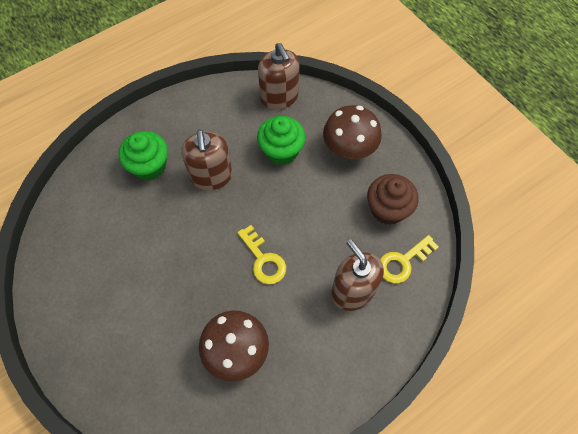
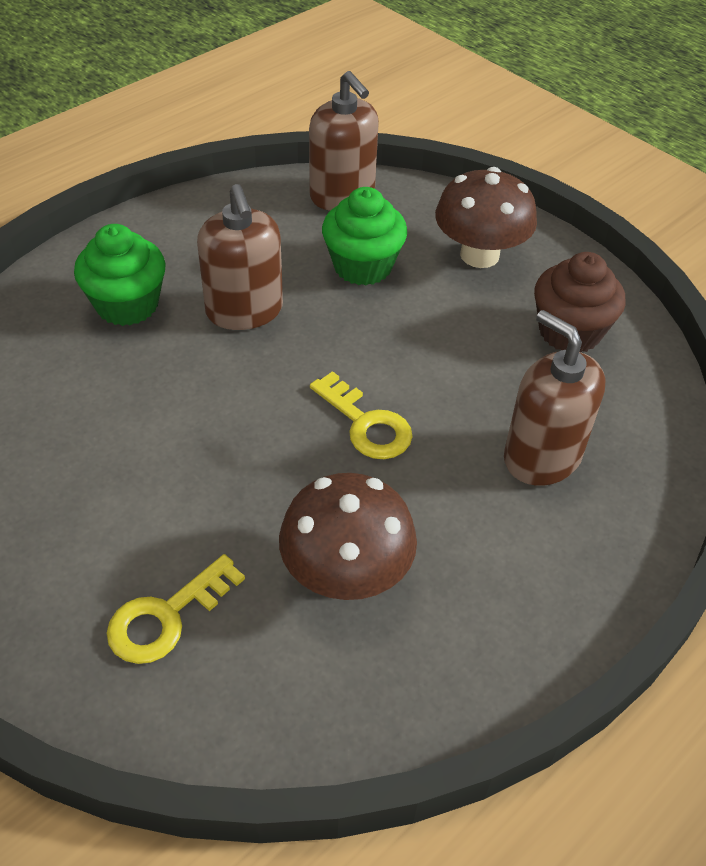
camera: 10 degrees left, 15 degrees down
(403, 262) = (618, 404): yellow key -> yellow key (167, 617)

